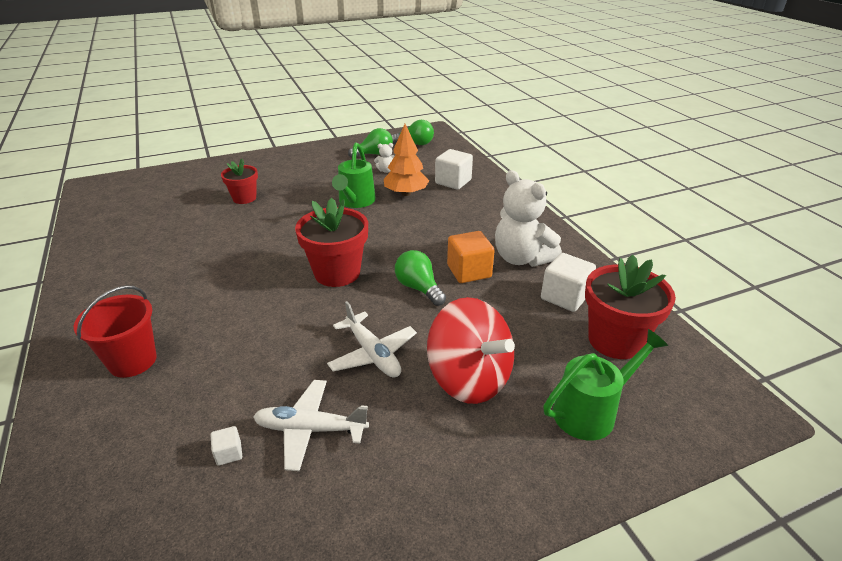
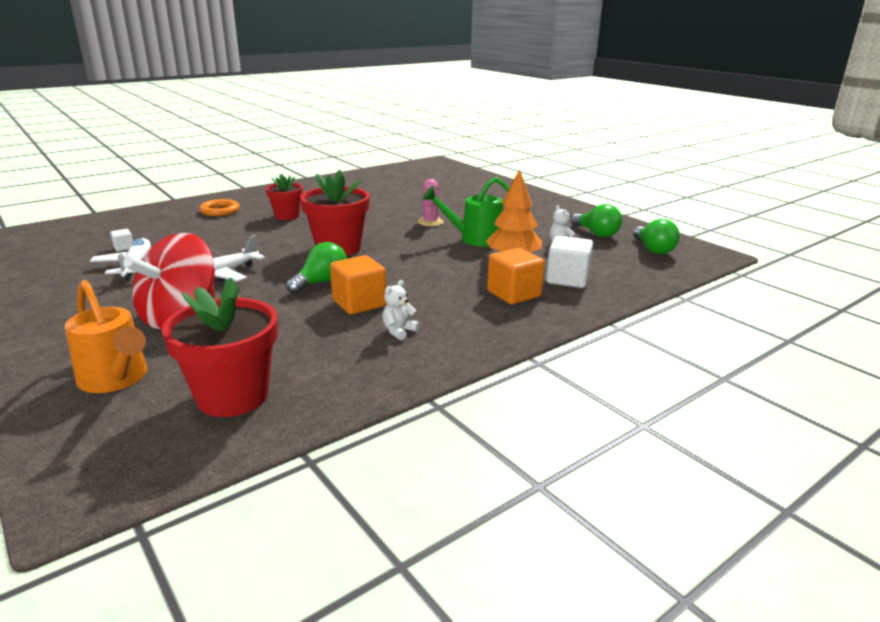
camera: 75 degrees right, 10 degrees down
(132, 361) = (220, 211): red bucket -> orange ring
(244, 198) = (449, 201): red flower pot -> red flower pot (287, 216)
(297, 216) = (430, 222): none -> pink cactus
(471, 205) = (513, 294): none -> orange cube
(521, 258) = (399, 331): white teddy bear -> white teddy bear, size x0.42
(565, 297) = (320, 361): white cube -> none
(591, 411) = (116, 379): green watering can -> orange watering can

